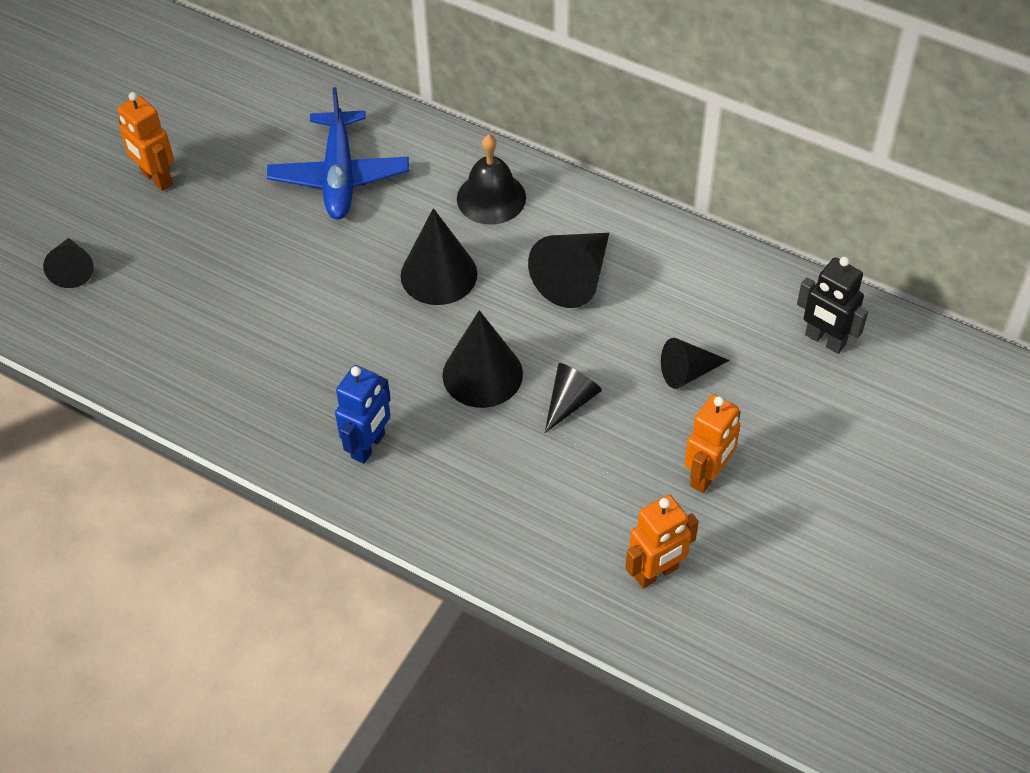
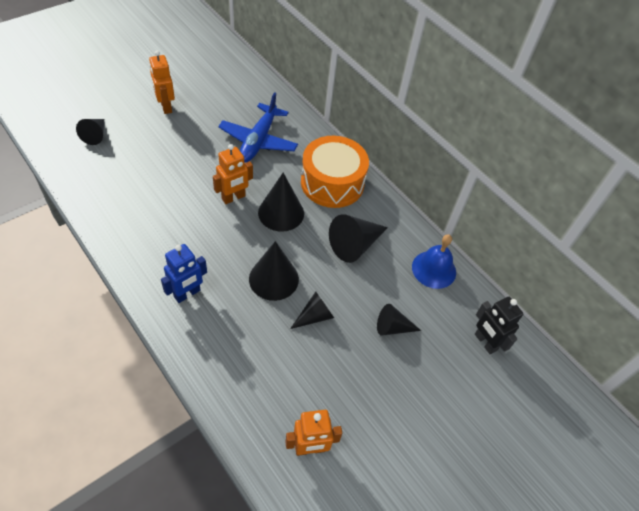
camera: 15 degrees right, 0 degrees up
(491, 198) = (332, 183): black bell -> orange drum
(706, 267) = (434, 269): none -> blue bell
(707, 475) = (373, 398): orange robot -> orange robot (233, 198)

